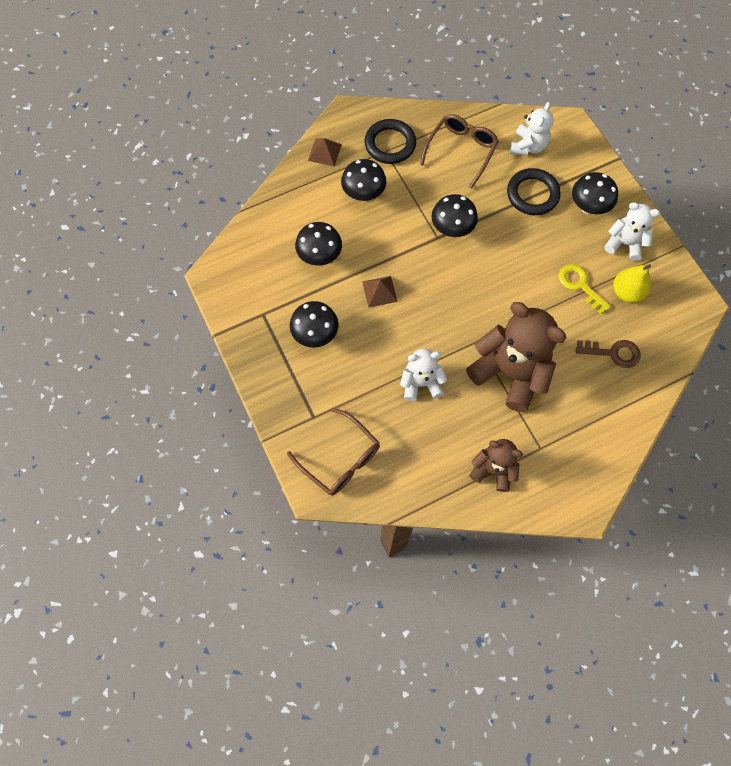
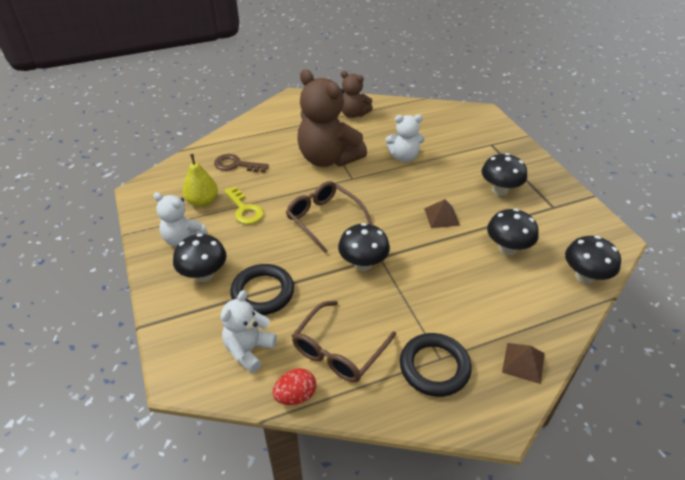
camera: 175 degrees left, 25 degrees down
(340, 458) = (467, 124): brown glasses -> brown glasses (324, 219)
(363, 194) = (465, 306): black mushroom -> black mushroom (584, 277)
(485, 118) = (295, 396): none -> red egg

